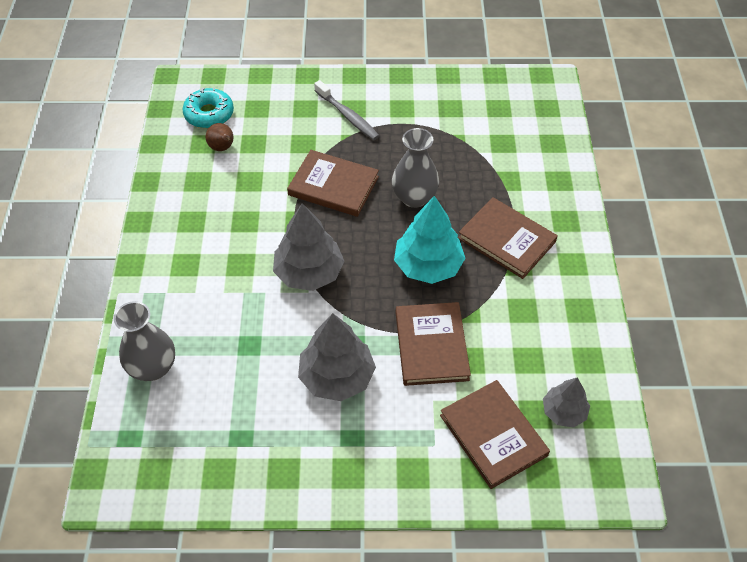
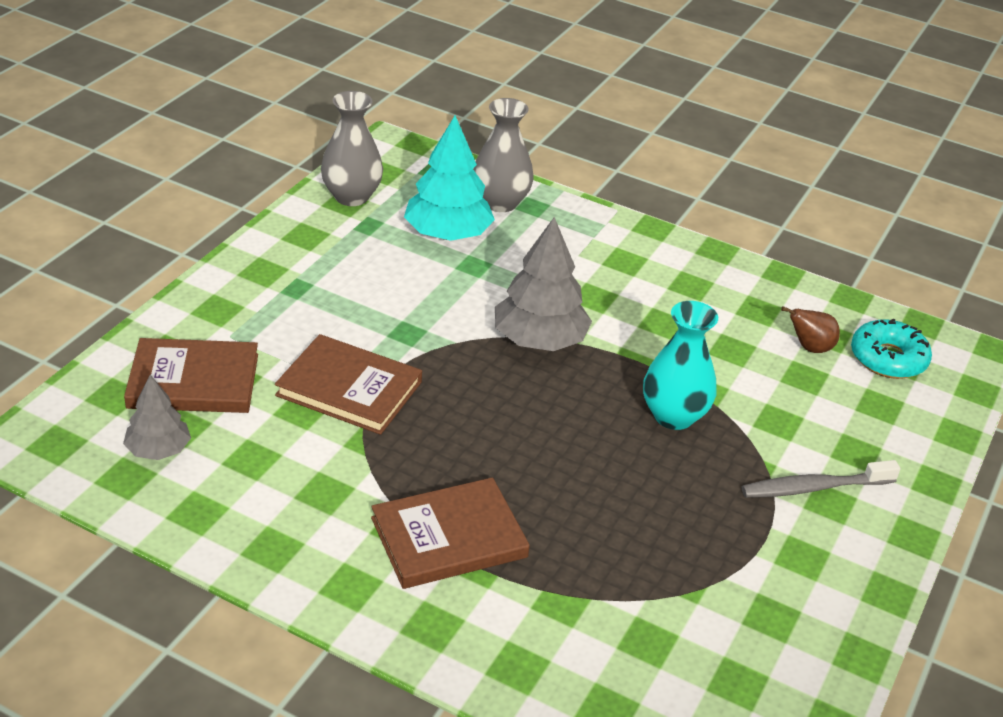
camera: 115 degrees right, 15 degrees down
(333, 186) = (673, 416): brown book -> turquoise vase
(337, 376) = (378, 306): grey tree -> none
(414, 197) = (598, 482): grey vase -> grey vase (351, 196)
(428, 266) = (468, 440): turquoise tree -> turquoise tree (447, 234)

